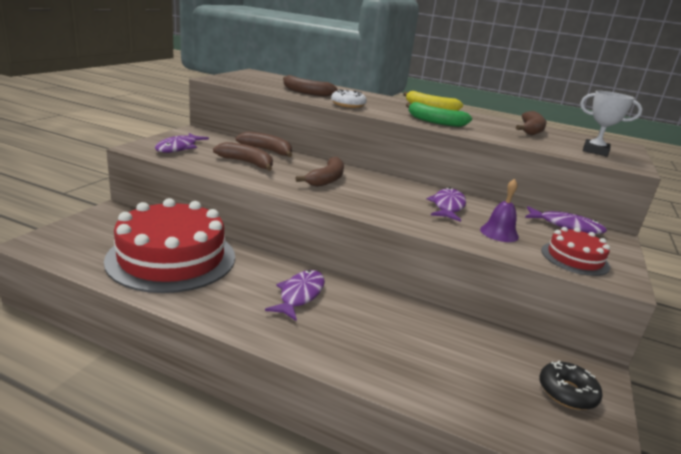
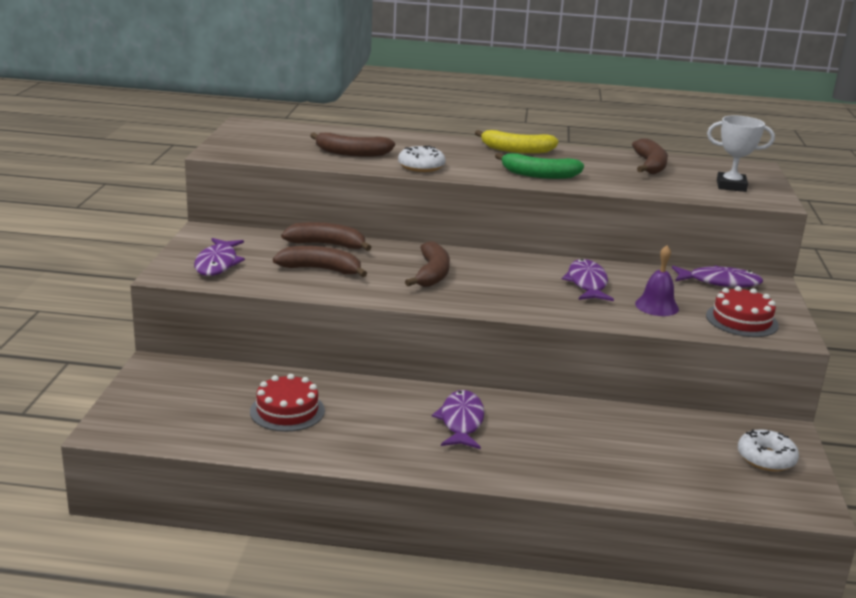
camera: 15 degrees left, 0 degrees up
(172, 258) = (287, 411): red cake -> red cake, size x0.48
(567, 392) = (766, 458): black donut -> white donut

